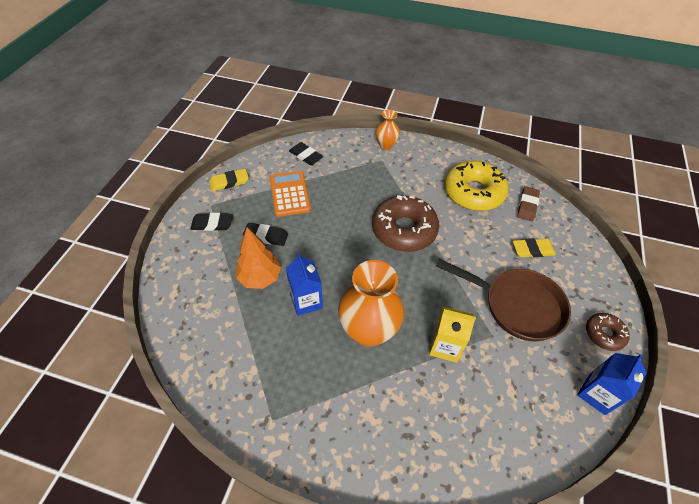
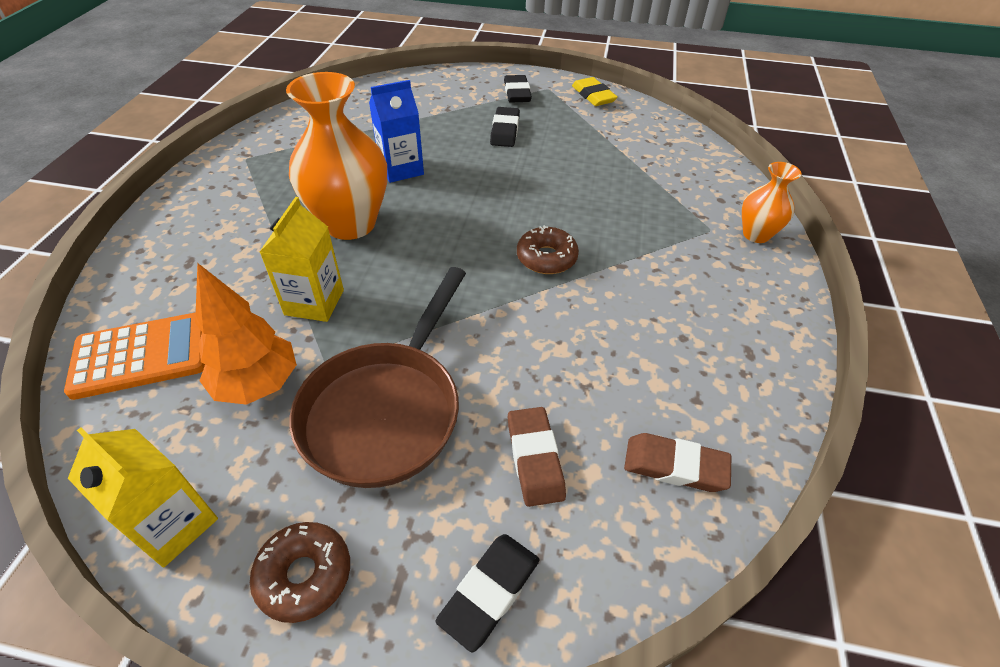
camera: 85 degrees right, 5 degrees down
(260, 278) = (436, 133): orange tree -> orange tree (257, 384)
(289, 194) = (589, 142): orange calculator -> orange calculator (141, 355)
(306, 156) = (677, 150): black eraser -> black eraser (489, 592)
(404, 230) = (546, 258): brown donut -> brown donut, size x0.52
(473, 192) = (679, 362): yellow donut -> none
(532, 250) = (535, 458): yellow eraser -> brown eraser
(596, 394) = (173, 524): blue carton -> yellow carton

